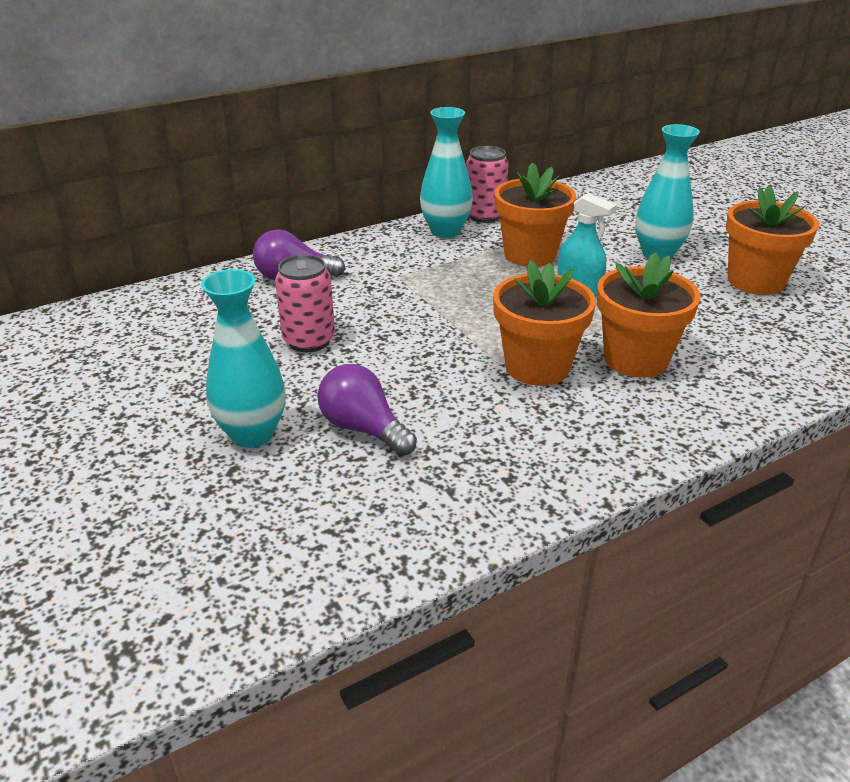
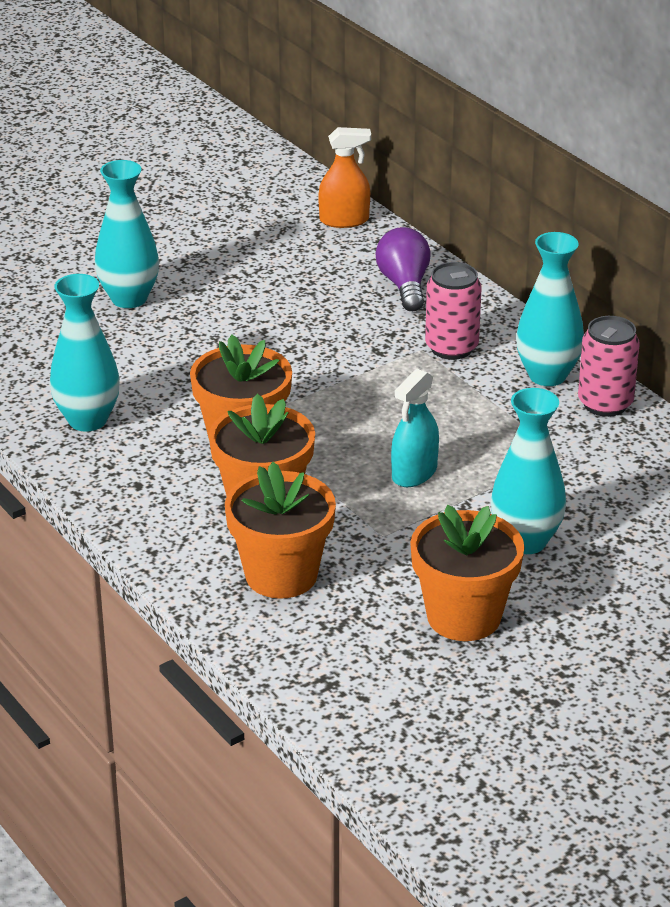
camera: 85 degrees right, 0 degrees up
(162, 299) = (344, 220): none -> orange spray bottle
(309, 341) = (276, 308): pink can -> pink can (451, 348)
(363, 429) = (137, 350): purple light bulb -> none
(500, 466) = (87, 420): none -> turquoise vase
(530, 254) = (498, 439): orange flower pot -> orange flower pot (281, 575)

